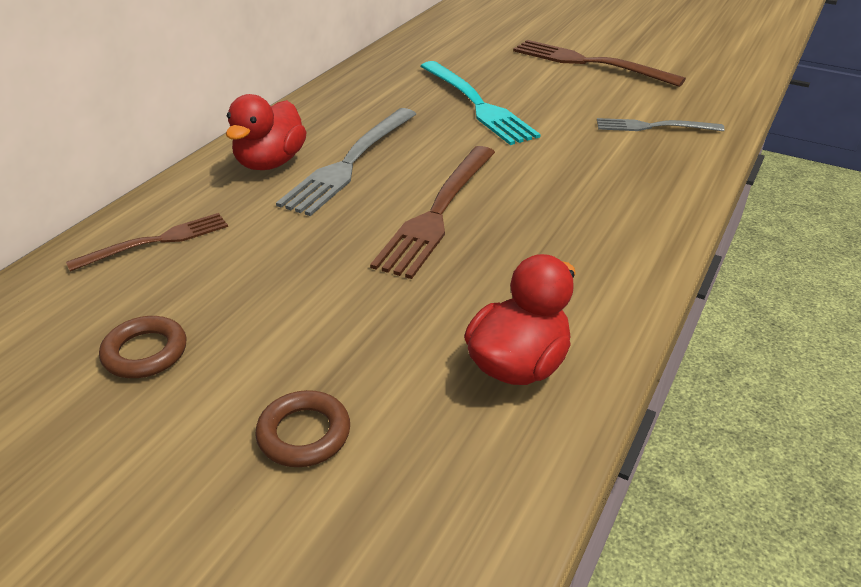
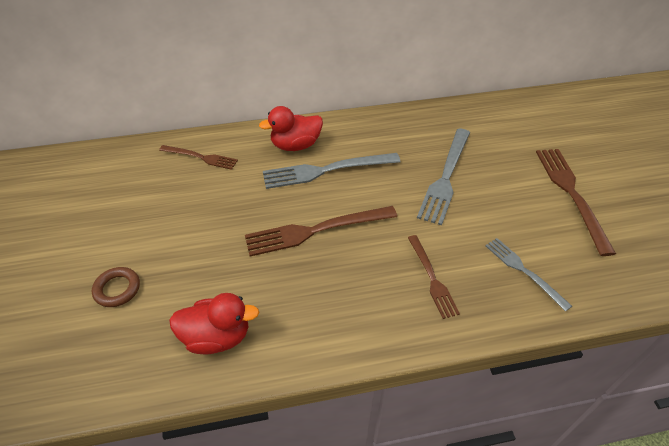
camera: 50 degrees right, 10 degrees up
(145, 352) = (130, 208): brown ring -> none
(477, 104) = (445, 177): turquoise fork -> grey fork
(605, 175) = (432, 278): none -> brown fork

